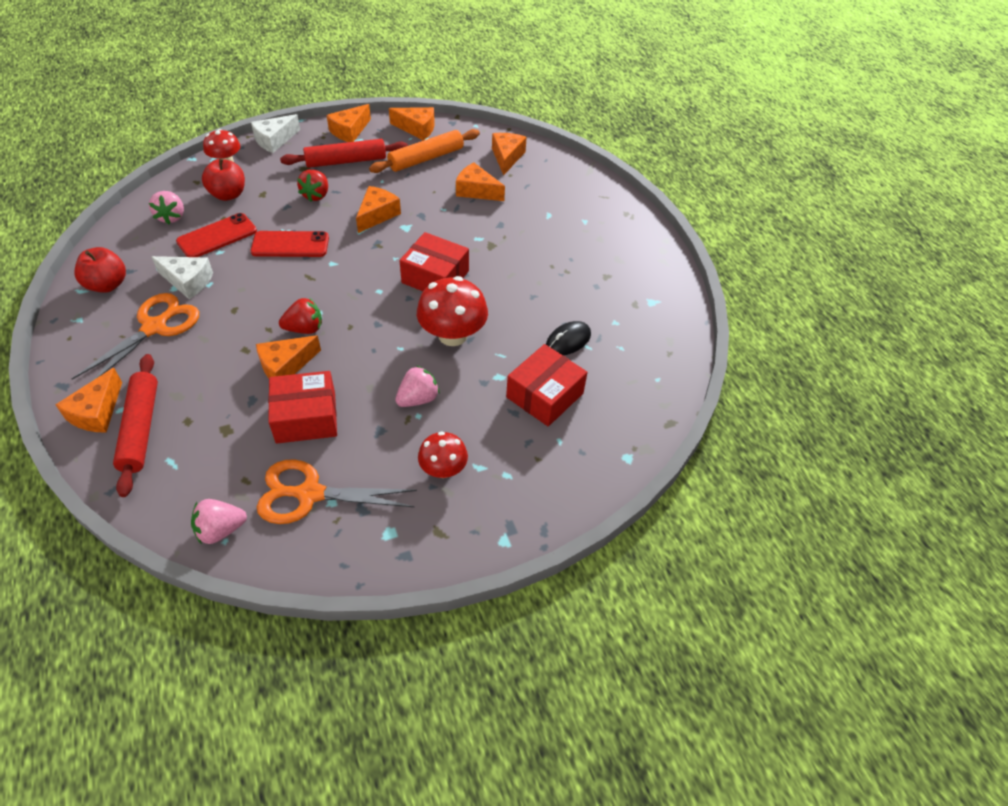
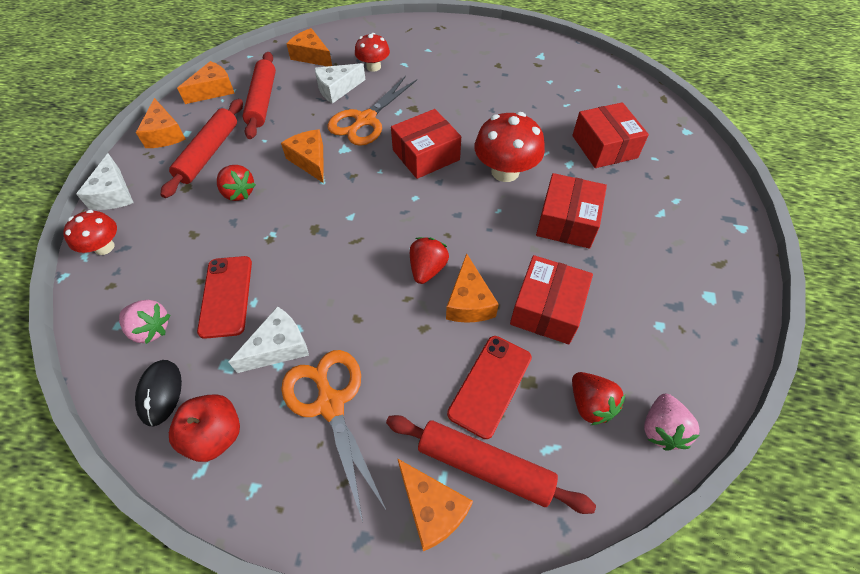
camera: 55 degrees left, 5 degrees up
(222, 475) = (590, 404): none -> red strawberry
(228, 194) = (164, 263): red apple -> none
(290, 245) = (296, 238): red phone -> red phone (490, 385)
(310, 494) = (644, 338): orange scissors -> orange scissors (365, 120)
(418, 399) = (567, 221): pink strawberry -> red box
(426, 158) = (262, 101): orange rolling pin -> red rolling pin
(443, 469) = (654, 235): red mushroom -> red mushroom (373, 67)
(476, 191) = (337, 89): orange cheese -> white cheese
(568, 341) = (554, 111): black mouse -> black mouse (160, 393)

